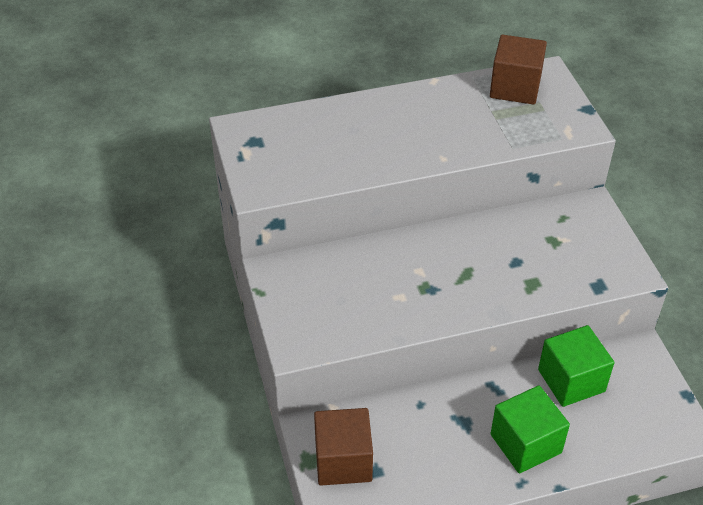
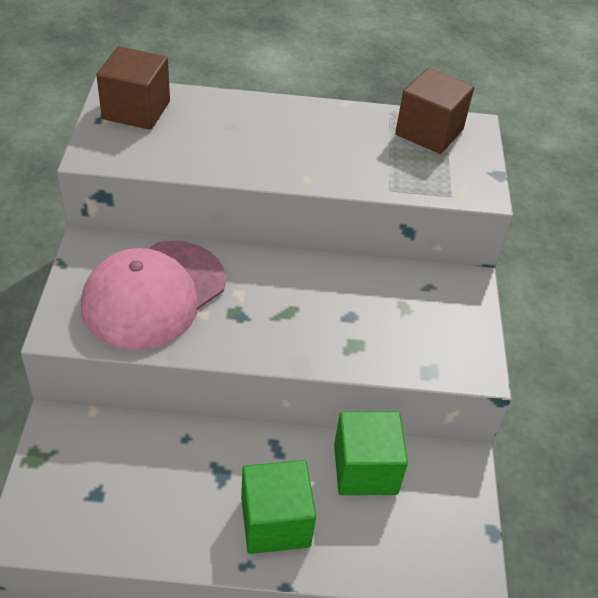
camera: 15 degrees right, 0 degrees up
(343, 461) = (68, 470): brown cube -> brown cube (136, 110)
(352, 293) = (154, 294): none -> pink cap

